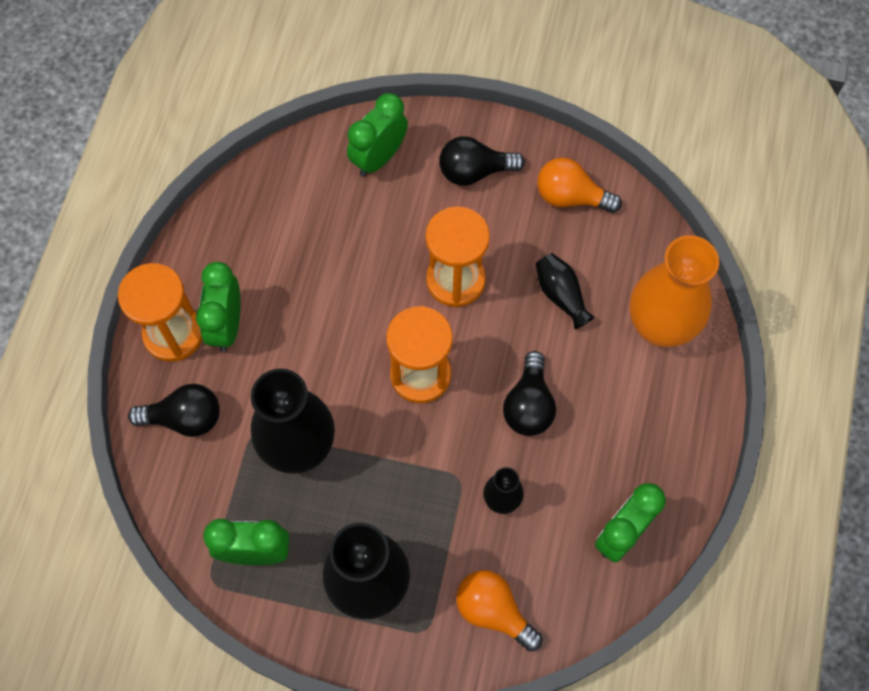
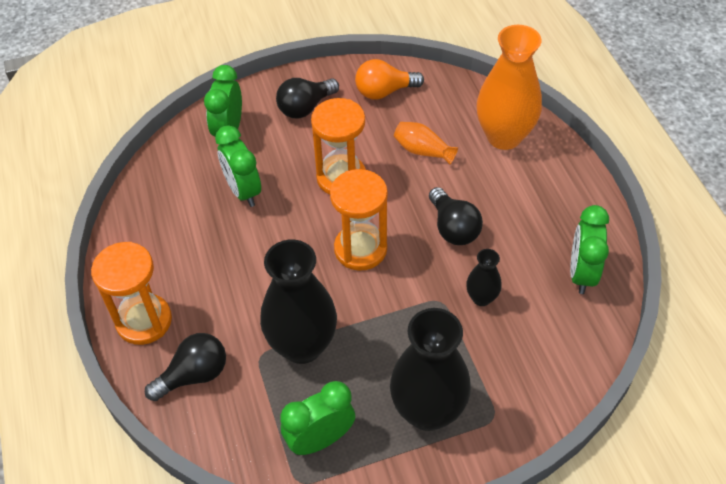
camera: 30 degrees left, 15 degrees down
(226, 325) = (185, 293): green clock -> green clock (243, 191)
(493, 611) = (533, 375): orange light bulb -> none
(561, 295) = (423, 151): black vase -> orange vase

